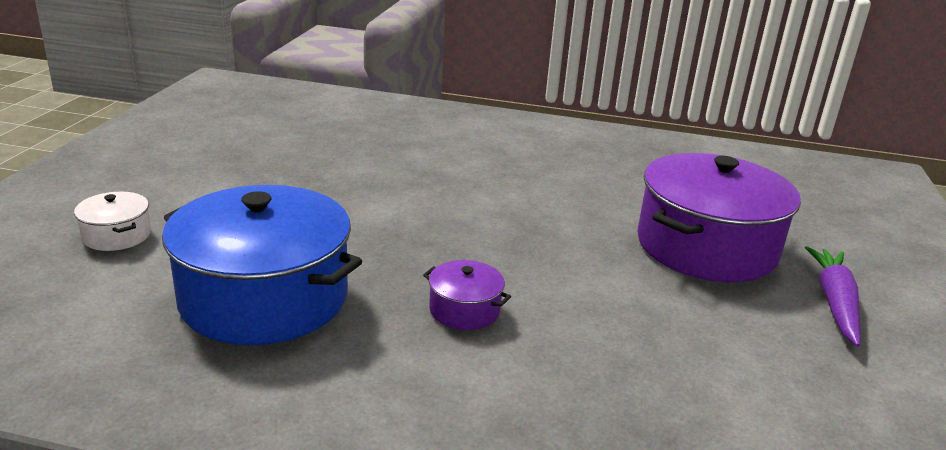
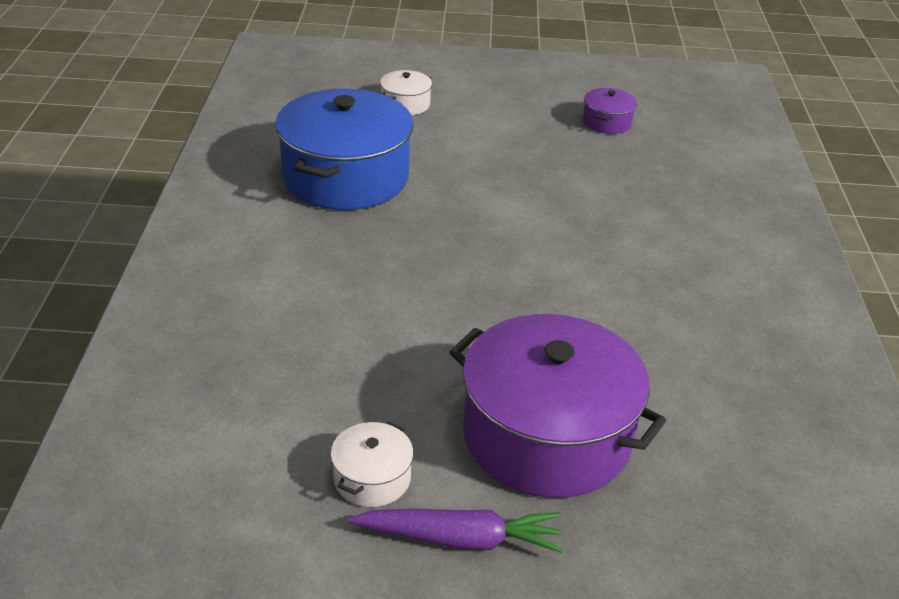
camera: 80 degrees right, 10 degrees up
(464, 310) = (358, 270): purple pot -> purple pot (607, 122)
(783, 338) = (372, 478): none -> white pot

